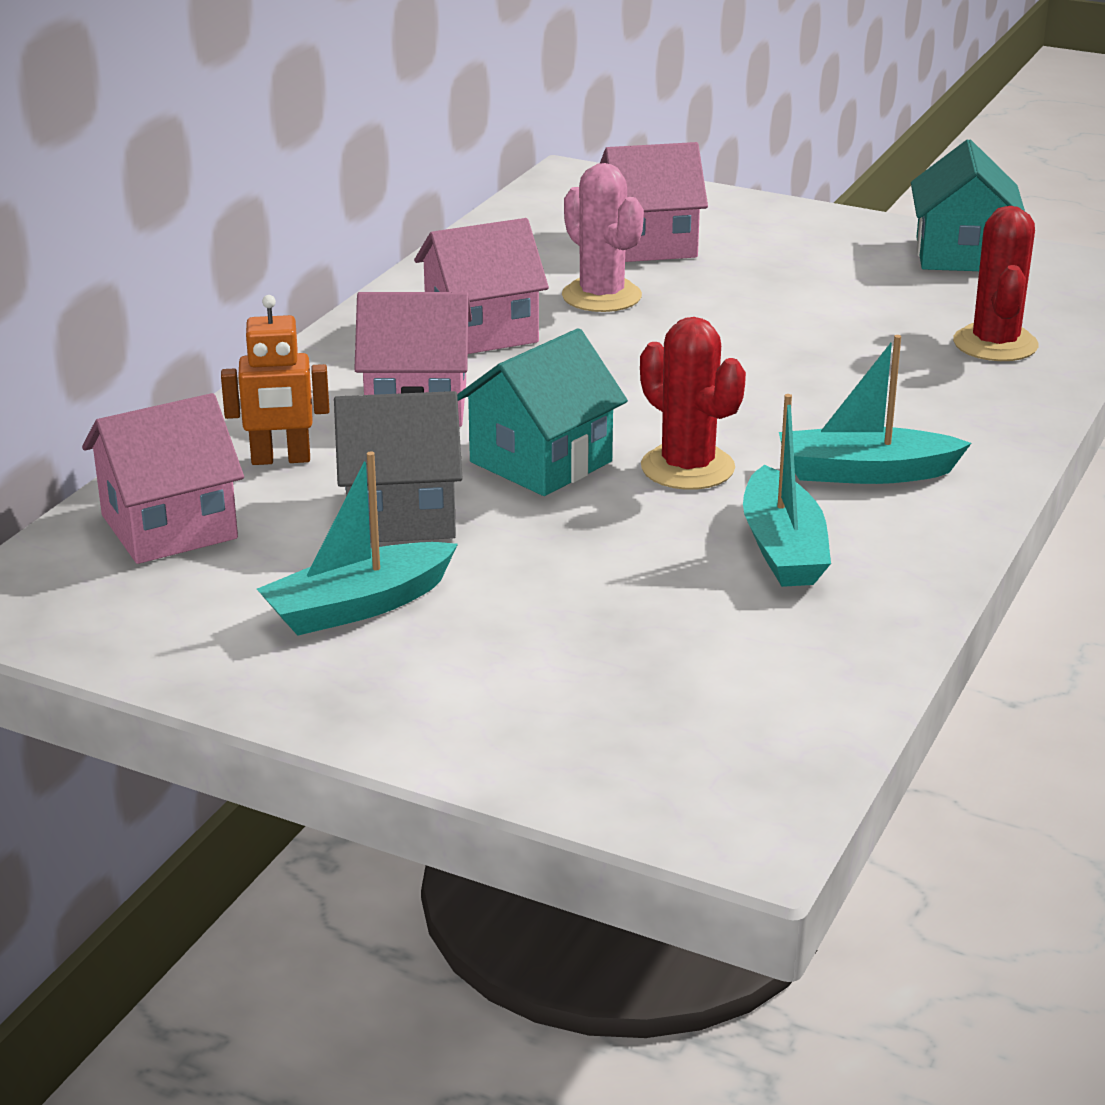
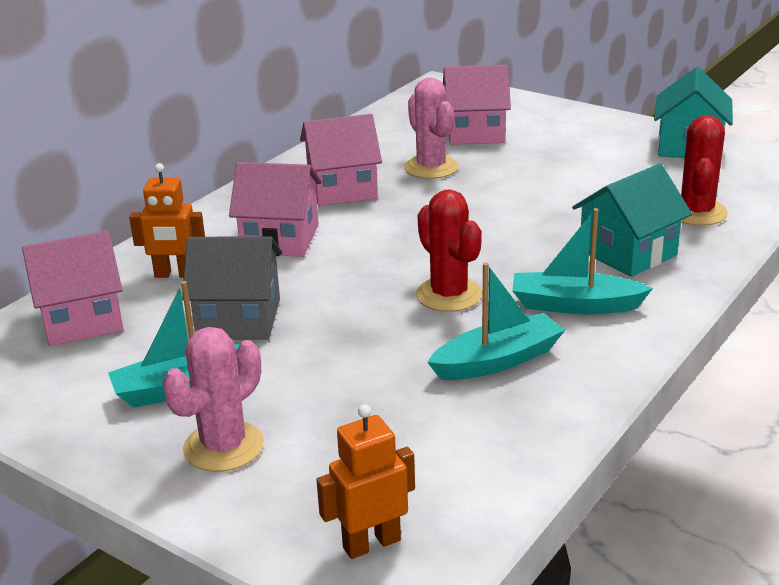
camera: 10 degrees right, 0 degrees up
(447, 676) = (223, 447): none -> pink cactus
(541, 462) = (348, 285): turquoise house -> turquoise house (628, 253)
(691, 775) = (371, 543): none -> orange robot
(783, 548) = (497, 361): turquoise boat -> turquoise boat turned 120 degrees counterclockwise

